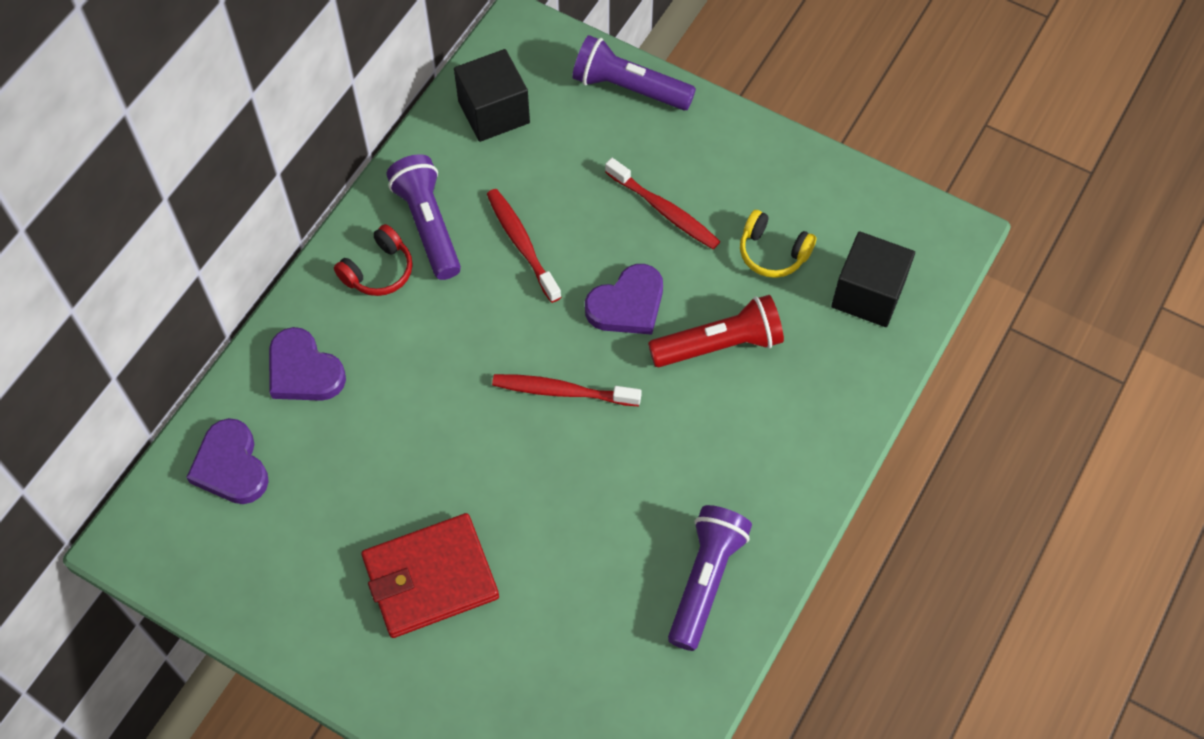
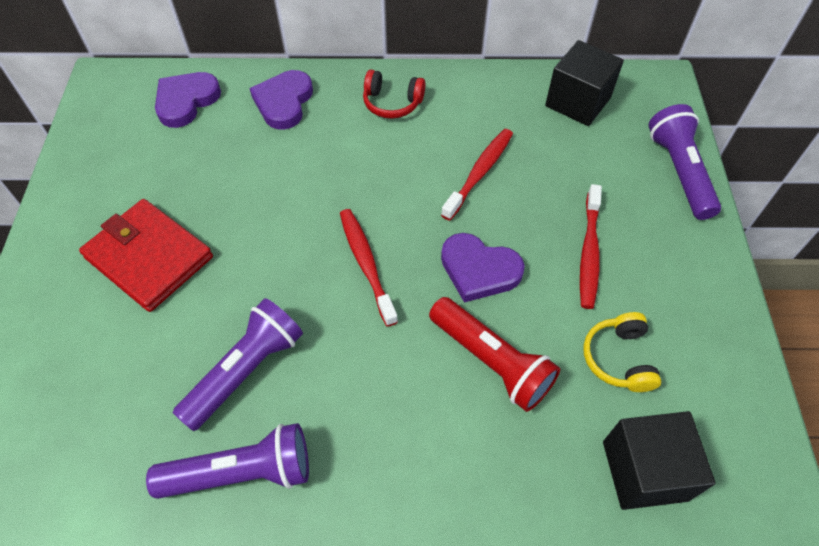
camera: 60 degrees right, 5 degrees down
(428, 225) = (451, 111): purple flashlight -> purple flashlight (245, 371)

